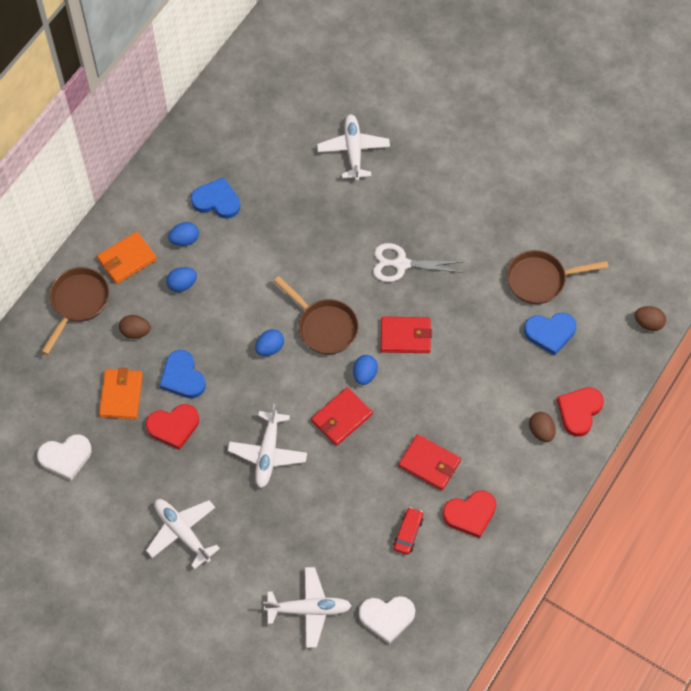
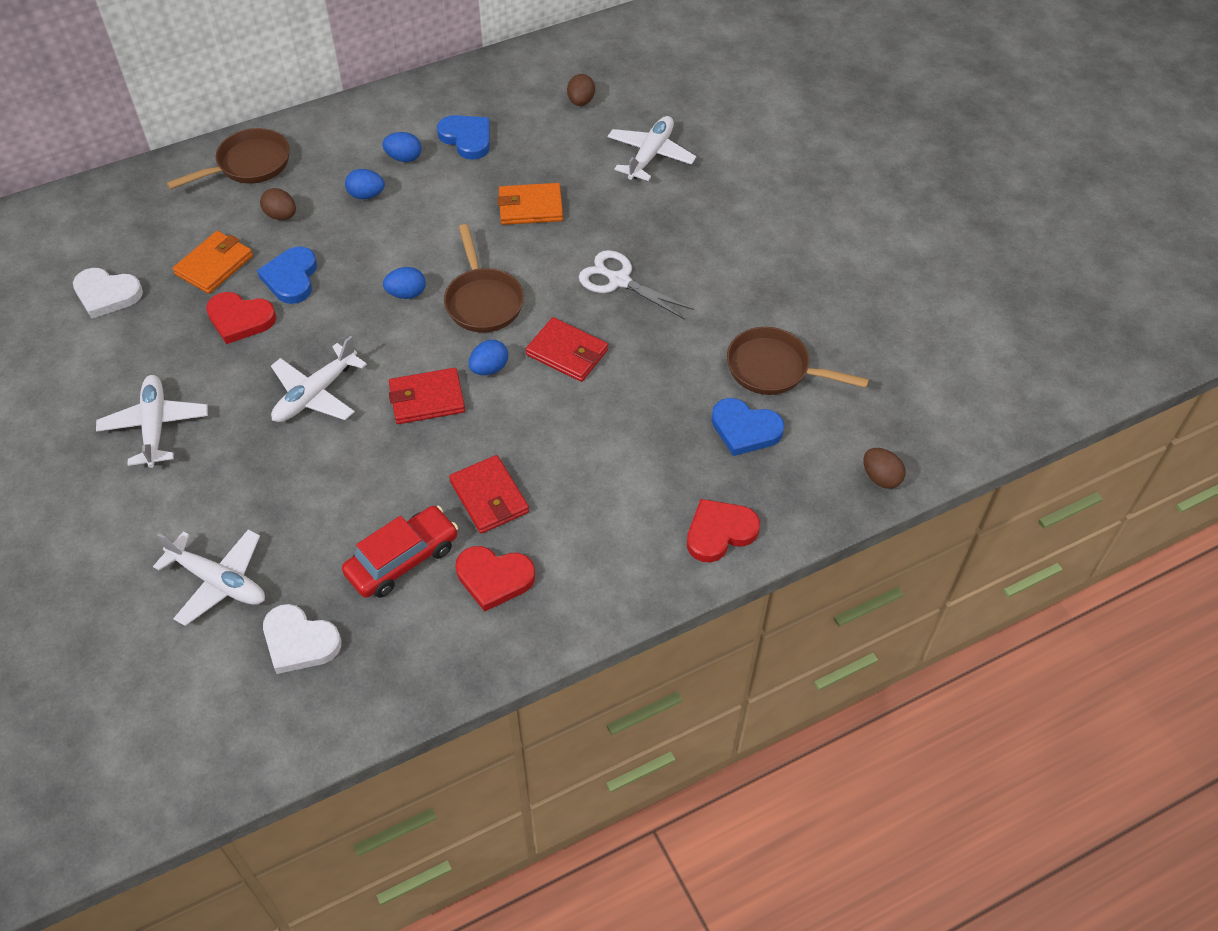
camera: 30 degrees right, 10 degrees down
(127, 259) = (331, 149): orange wallet -> orange wallet (530, 207)
(408, 533) = (402, 560): red car -> red car, size x1.72
(541, 431) = (654, 530): brown egg -> brown egg (581, 101)

